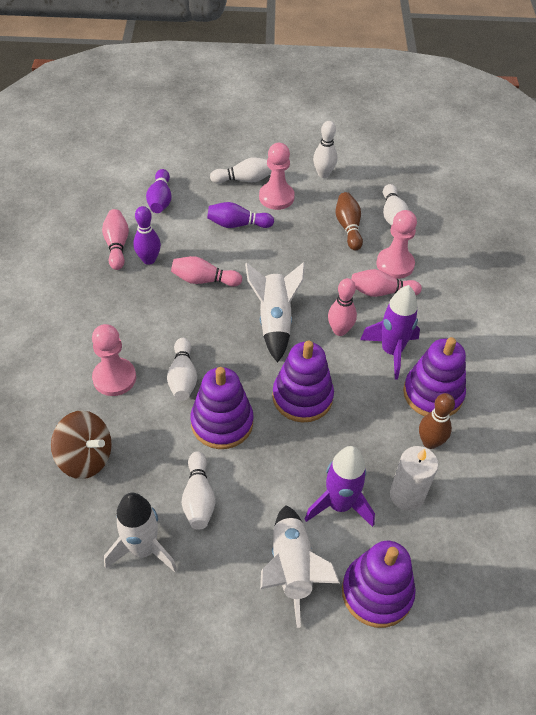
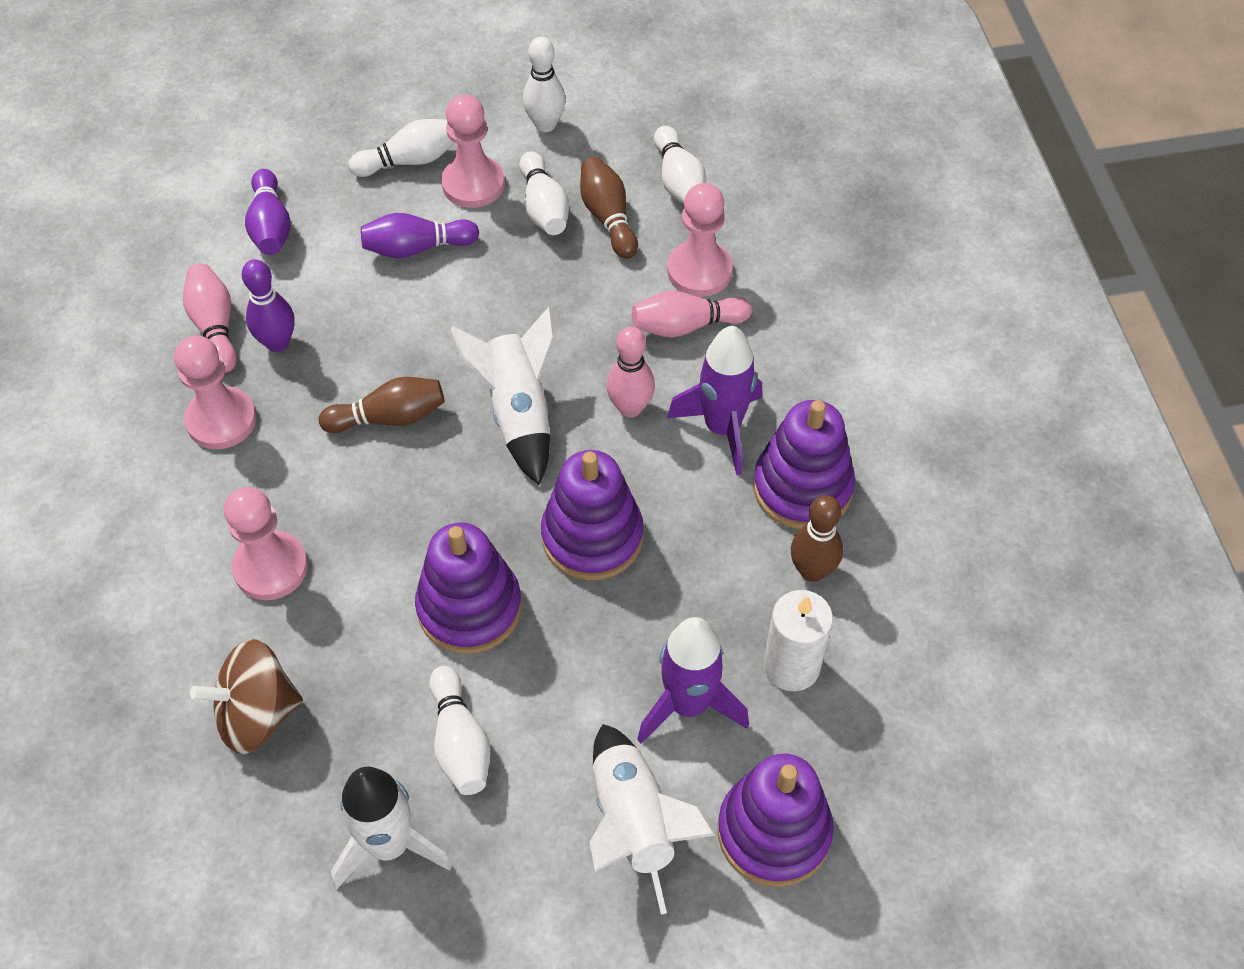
camera: 10 degrees left, 5 degrees up
(86, 457) = (257, 714): brown spinning top -> brown spinning top turned 150 degrees clockwise
(107, 294) = (221, 420): none -> pink pawn
(183, 377) = (386, 543): white bowling pin -> white bowling pin (544, 207)
(201, 310) = (389, 417): none -> brown bowling pin
(204, 280) = (381, 362): pink bowling pin -> none

